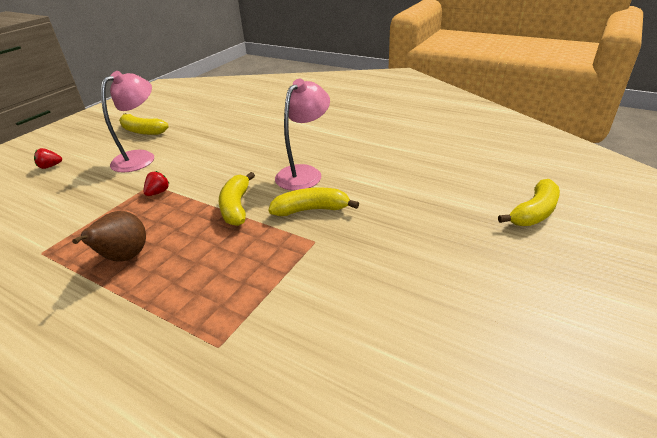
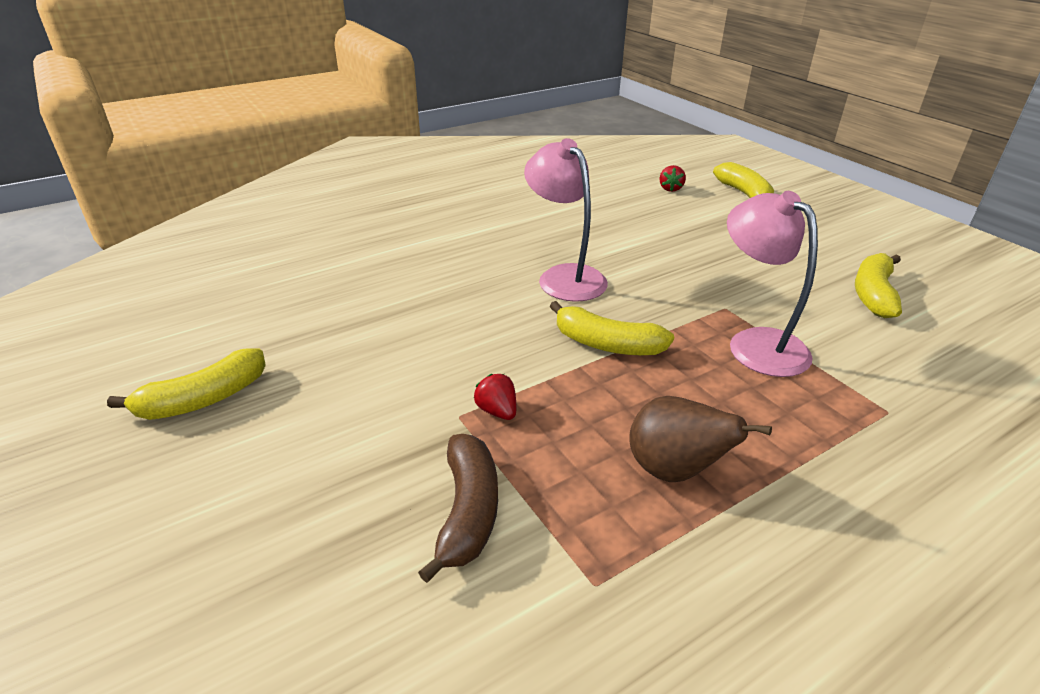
camera: 65 degrees left, 0 degrees up
(50, 166) = (199, 568): red strawberry -> red strawberry (670, 189)
(84, 207) = (468, 512): none -> brown banana
(141, 157) = (333, 415): pink lamp -> pink lamp (756, 343)
(311, 210) = (657, 293): yellow banana -> yellow banana (873, 294)

